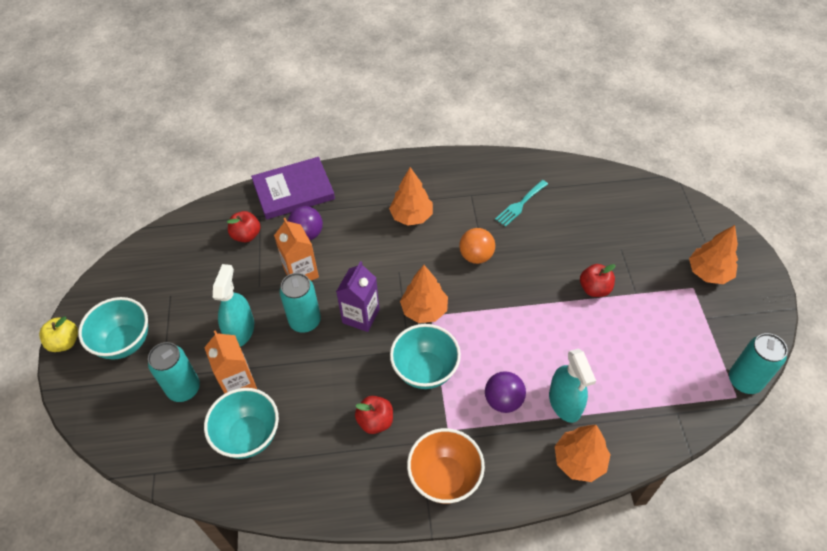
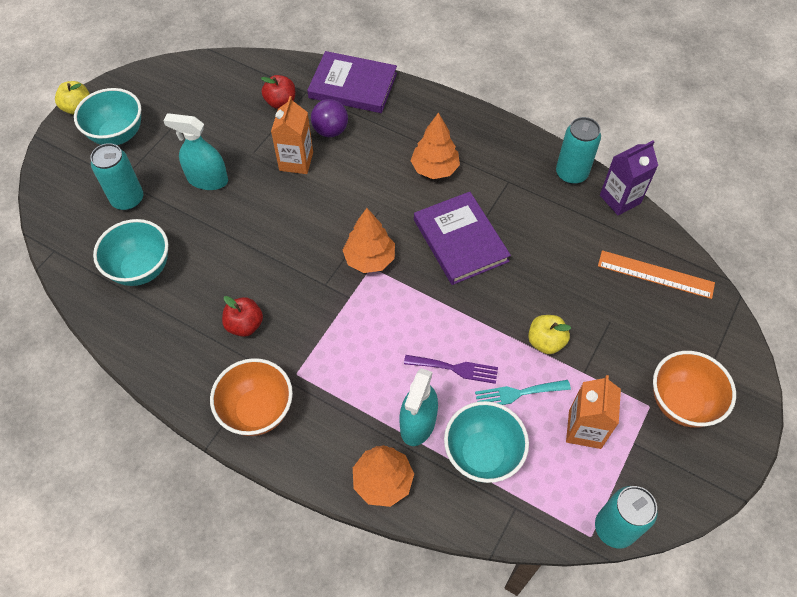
camera: 35 degrees right, 5 degrees up
(238, 383) = (170, 221): orange carton -> orange carton (584, 429)
(240, 330) = (207, 180): turquoise spray bottle -> turquoise spray bottle turned 120 degrees counterclockwise
(305, 321) = (263, 204): turquoise can -> turquoise can (571, 174)
(361, 316) = (311, 229): purple carton -> purple carton (620, 199)
(425, 370) = (323, 311): turquoise bowl -> turquoise bowl (482, 454)
(476, 256) = (460, 240): orange ball -> purple book
(503, 400) = (365, 383): purple ball -> none
(520, 204) = (548, 218): turquoise fork -> turquoise fork (518, 393)
(554, 347) = (455, 368): none -> purple fork
(594, 289) = (545, 342): red apple -> yellow apple
(620, 200) = (655, 274): none -> orange ruler
(708, 273) = (681, 403): orange tree -> orange bowl

